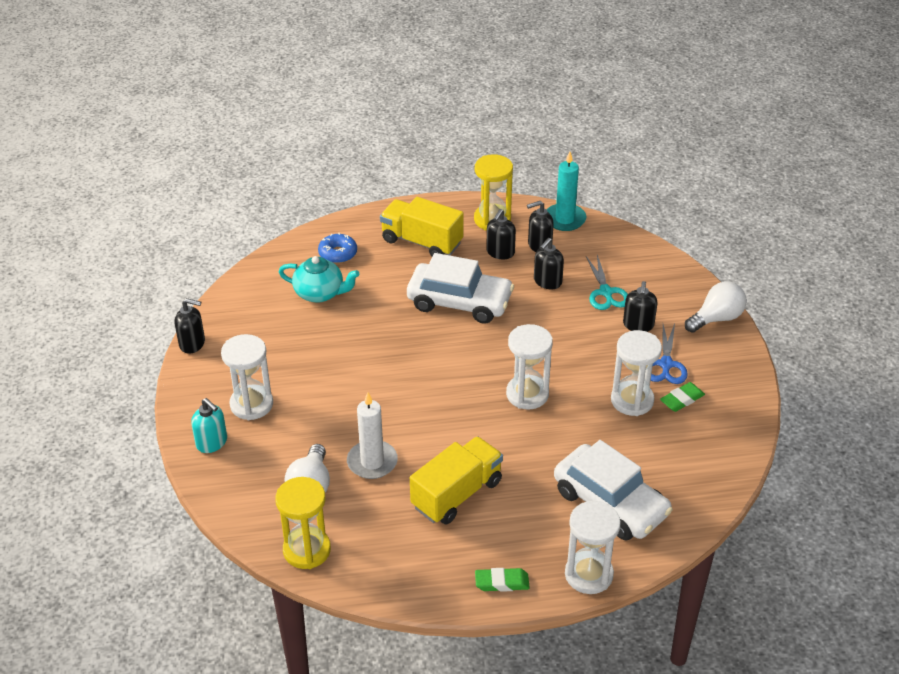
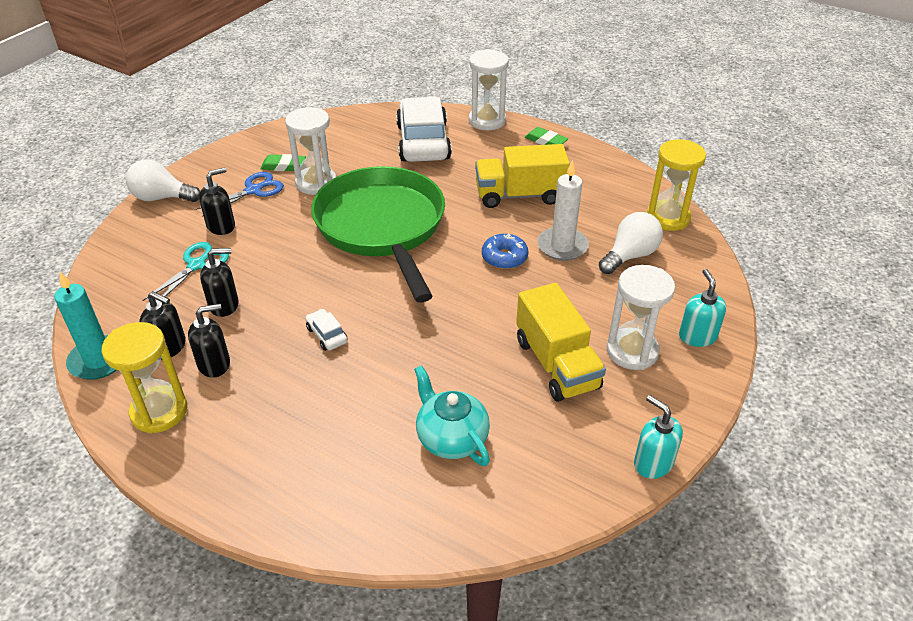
camera: 140 degrees left, 0 degrees up
(192, 343) = (653, 463): black soap dispenser -> turquoise soap dispenser
(338, 253) = (375, 484): blue donut -> blue donut (504, 257)
(422, 242) = (267, 433): yellow truck -> yellow truck (556, 364)
(459, 302) = (327, 335): white car -> white car, size x0.40
(527, 394) = (382, 227): white hourglass -> green pan

